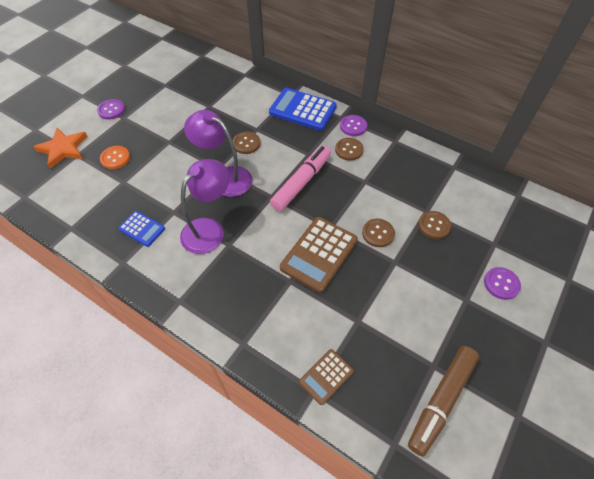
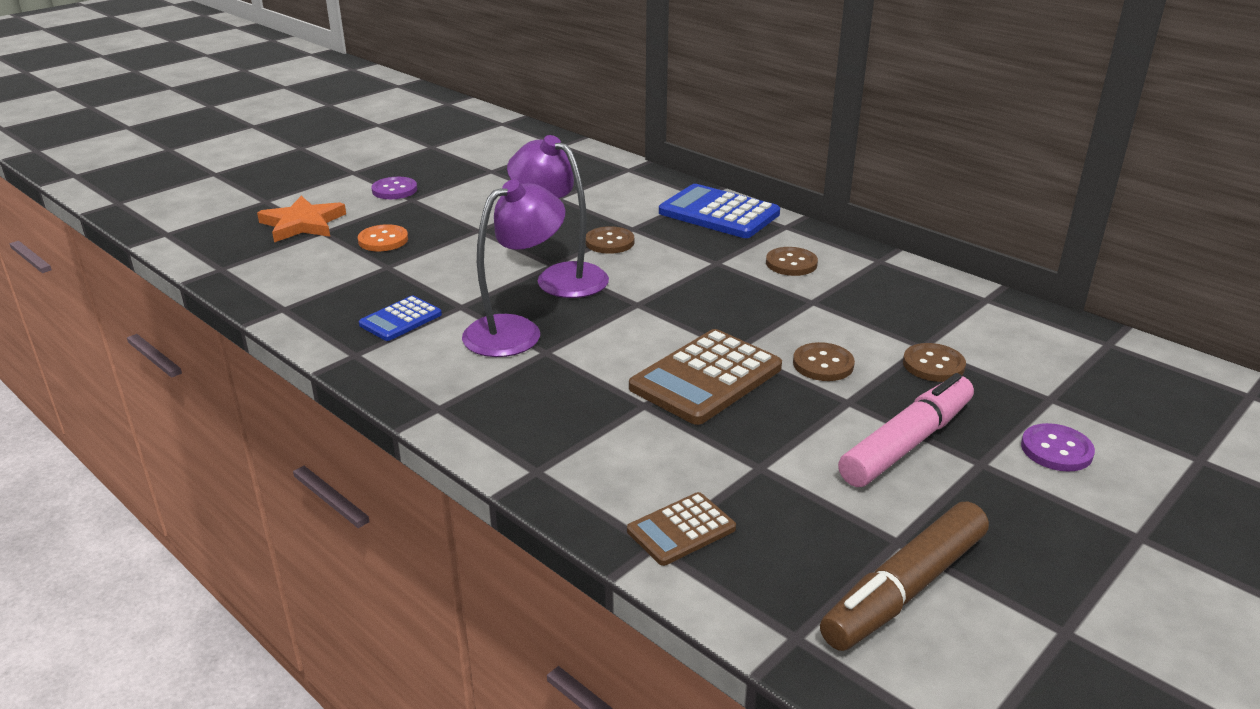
camera: 10 degrees right, 25 degrees down
(142, 229) = (400, 319): blue calculator -> blue calculator turned 90 degrees clockwise
(301, 182) = (695, 293): pink marker -> pink marker (907, 443)
(353, 126) = (805, 238): purple button -> none

